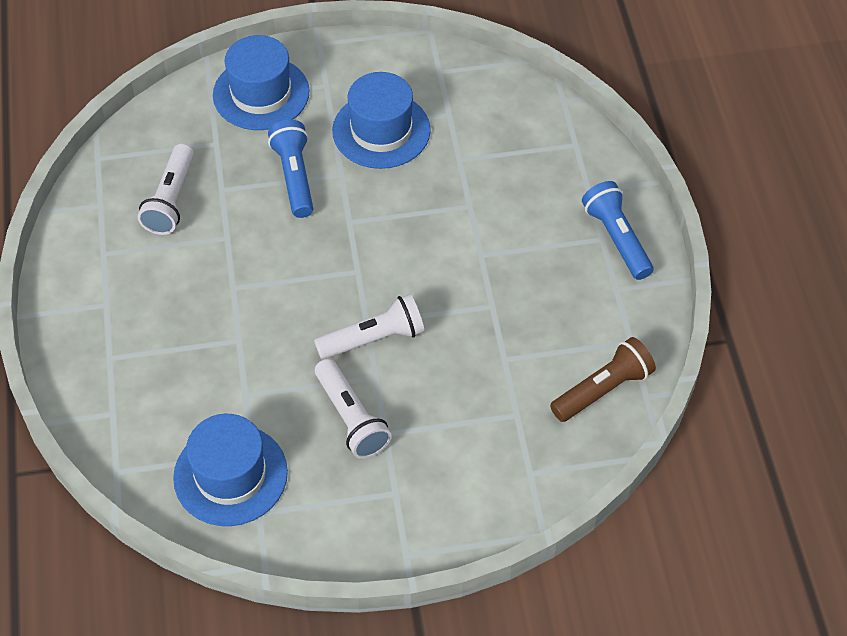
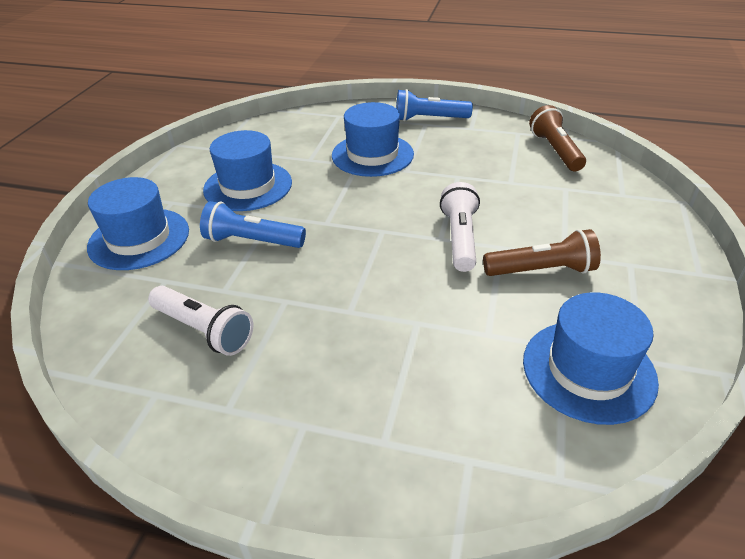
camera: 65 degrees left, 15 degrees down
(351, 418) = (542, 270): white flashlight -> brown flashlight
(498, 212) = (372, 155): none -> blue hat

